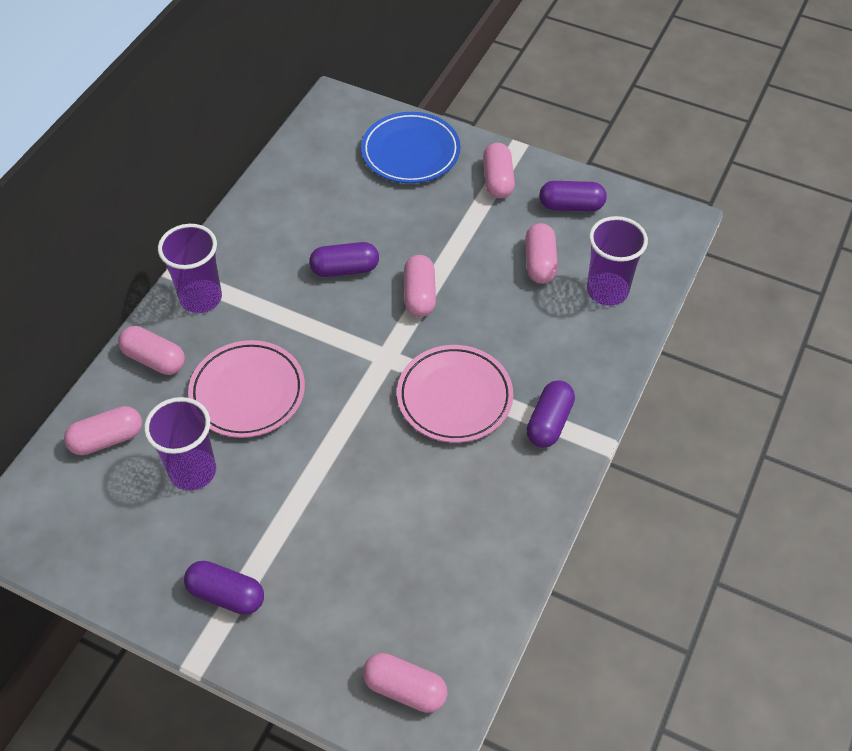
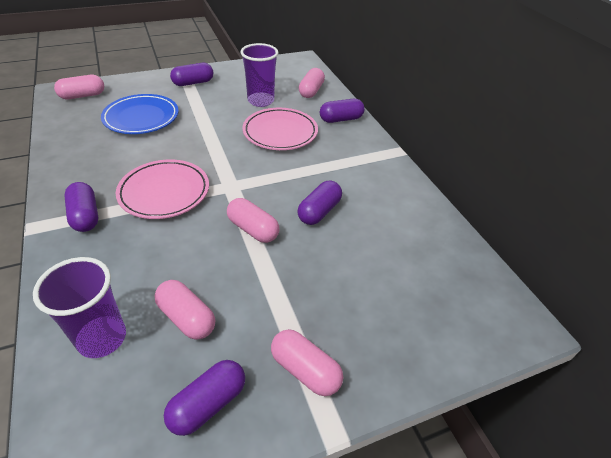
camera: 130 degrees right, 10 degrees down
(154, 359) = (341, 119): pink capsule -> purple capsule
(201, 298) = (365, 150): purple cup -> none
(410, 152) = (406, 331): blue plate -> blue plate (141, 118)

